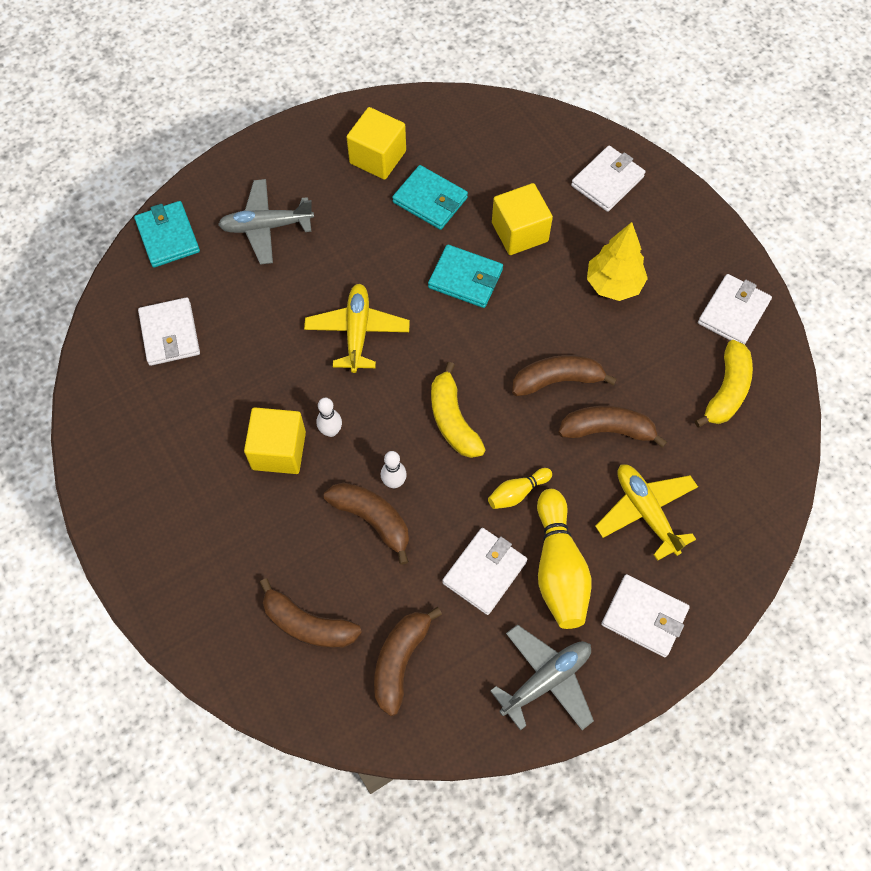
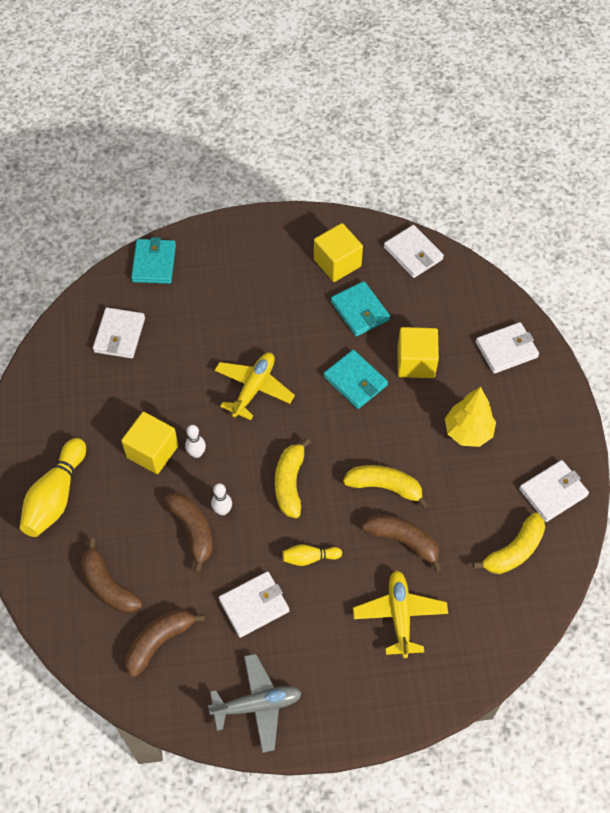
camera: 25 degrees right, 5 degrees down
(266, 227) = (228, 283): grey plane -> none
(557, 380) = (385, 487): brown banana -> yellow banana
(559, 568) = (310, 627): yellow bowling pin -> yellow bowling pin (56, 496)
(644, 617) = (356, 693): white wallet -> white wallet (413, 253)

